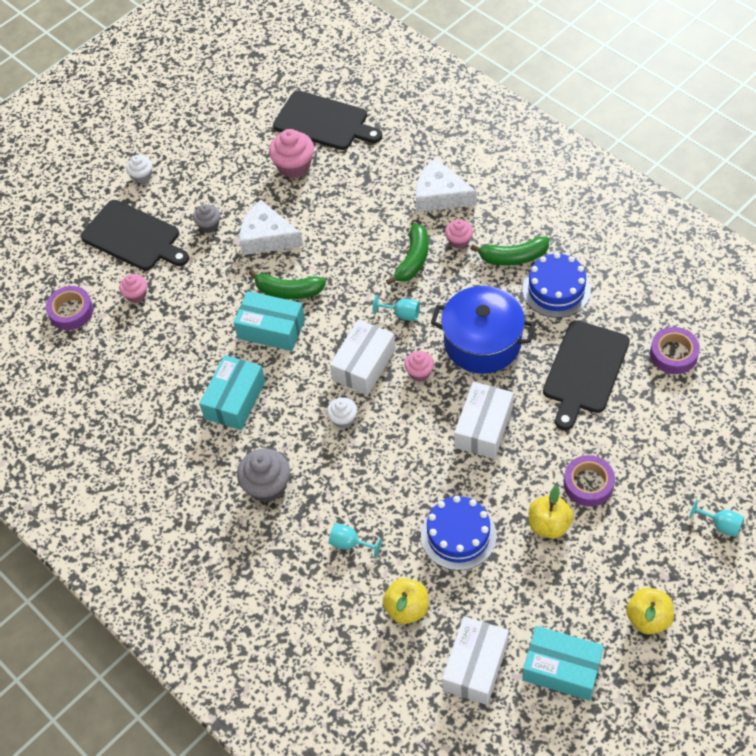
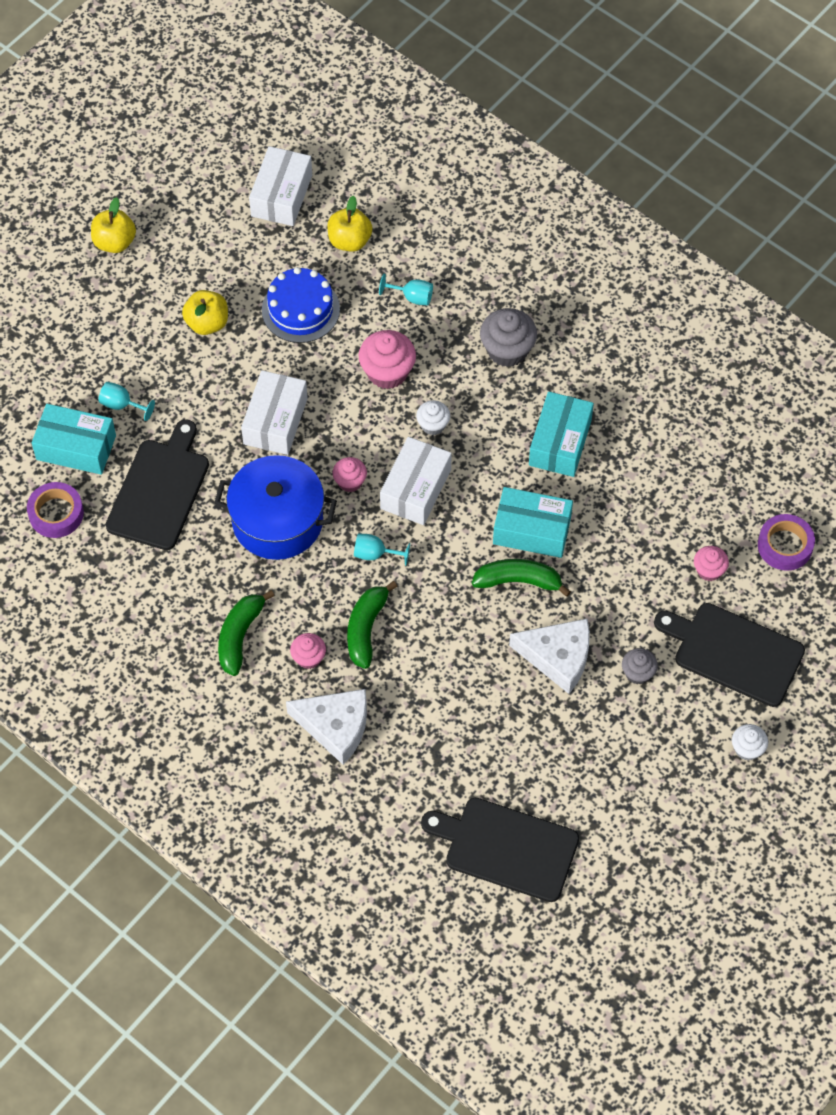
camera: 170 degrees right, 5 degrees up
(294, 166) = (538, 770): pink cupcake -> pink cupcake (387, 372)
(513, 257) = (240, 636): green banana -> green banana turned 60 degrees counterclockwise
(556, 289) = (188, 592): blue cake -> none
(561, 668) = (200, 197): turquoise box -> turquoise box (76, 447)
(588, 484) = (164, 365): purple tape -> none
(720, 525) = (32, 330): turquoise goblet -> turquoise goblet (122, 405)

